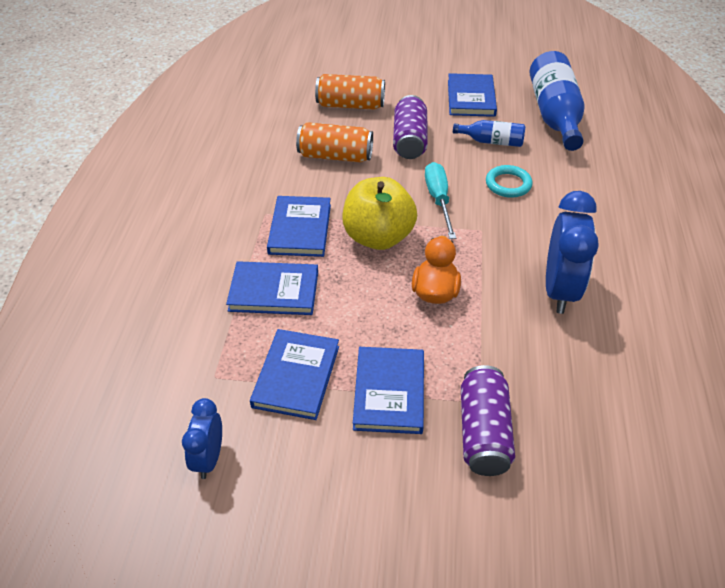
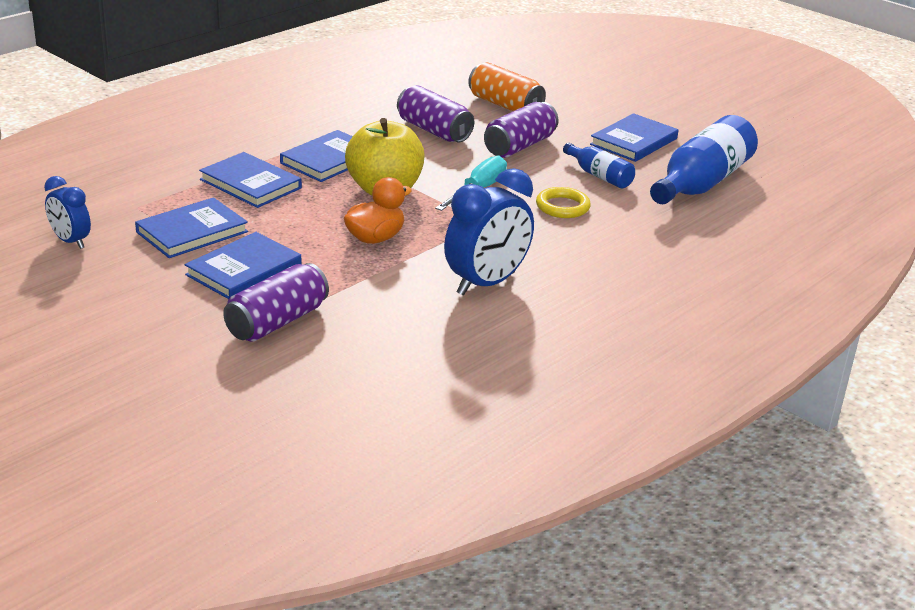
camera: 35 degrees right, 15 degrees down
(209, 458) = (70, 241): blue clock -> blue clock turned 90 degrees counterclockwise
(335, 156) = (433, 131): orange can -> purple can
(508, 184) = (562, 207): turquoise ring -> yellow ring

